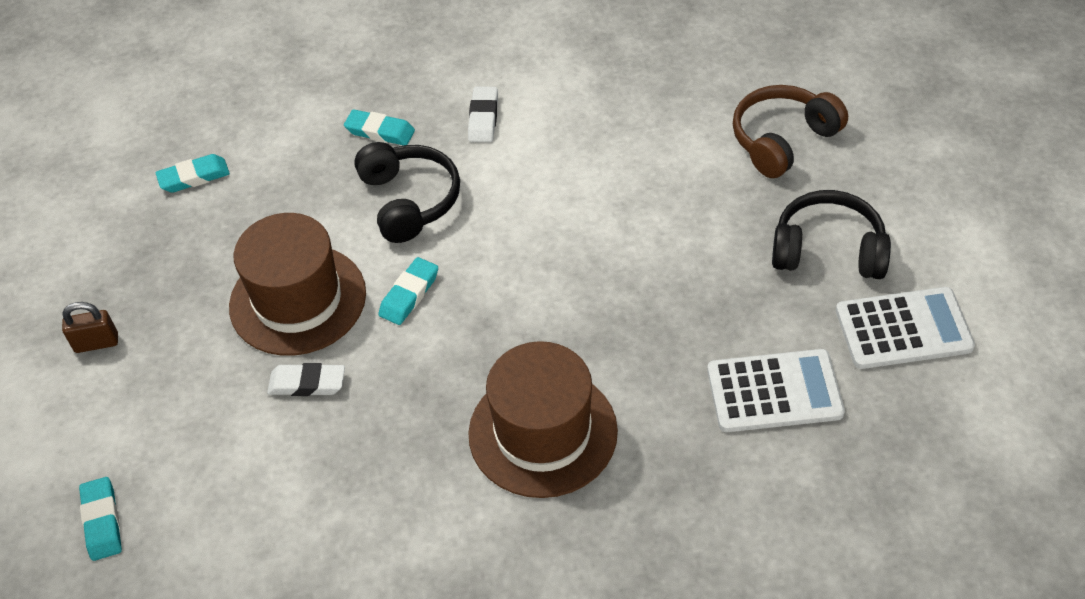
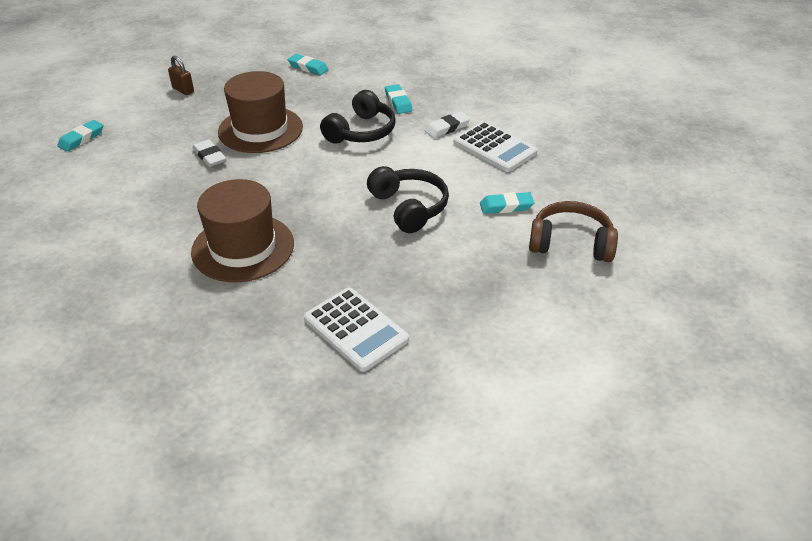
camera: 50 degrees right, 10 degrees down
(409, 294) = (297, 160): turquoise eraser -> turquoise eraser (506, 206)
(828, 250) = (499, 304): black headphones -> black headphones (409, 207)
(903, 329) = (468, 370): white calculator -> white calculator (494, 148)

